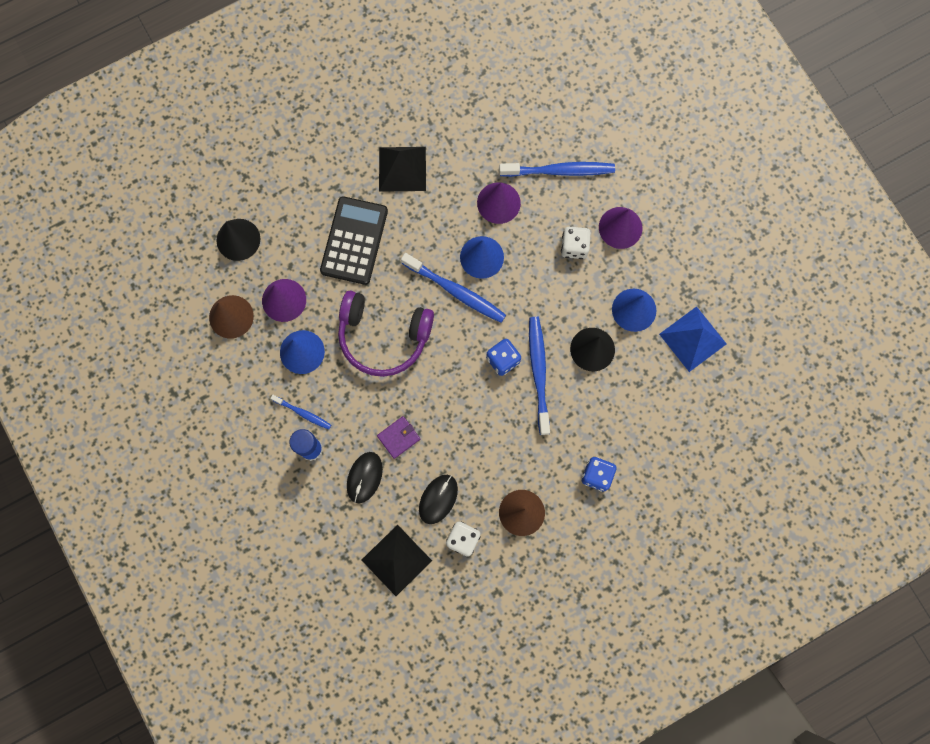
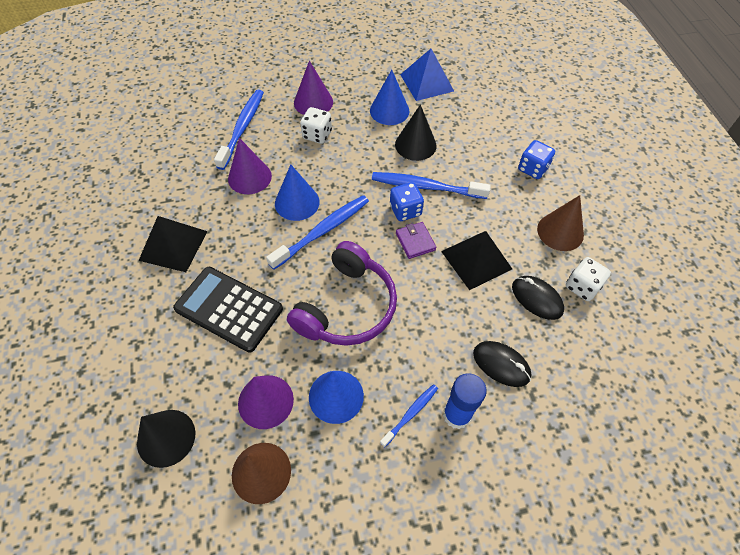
camera: 75 degrees left, 20 degrees down
(396, 560) = (599, 355): black pyramid -> black pyramid (476, 260)
(398, 437) = (463, 319): purple wallet -> purple wallet (415, 241)

